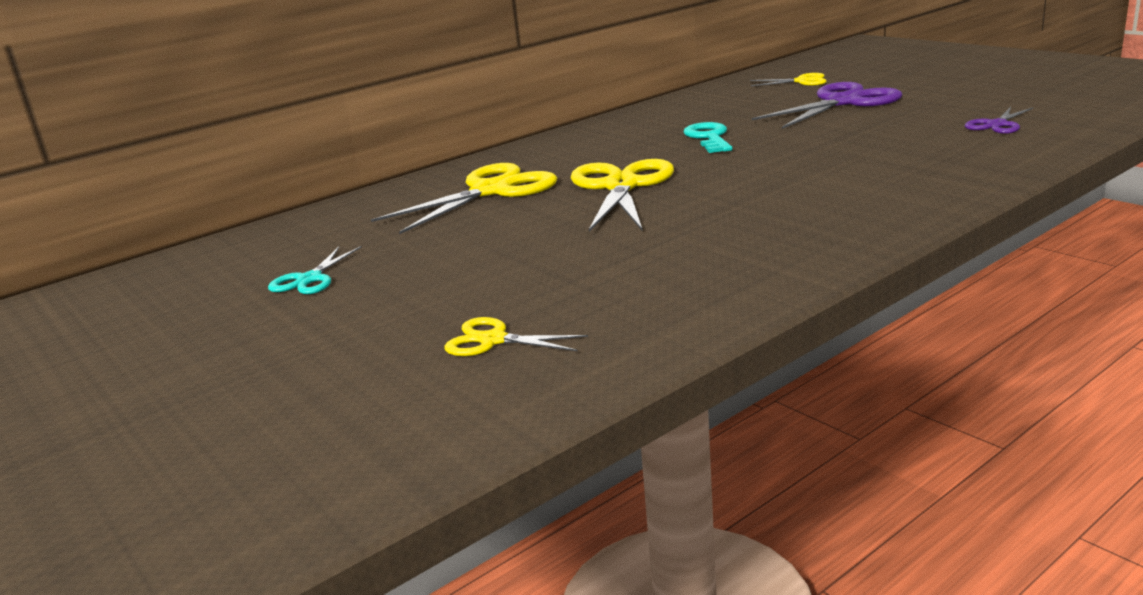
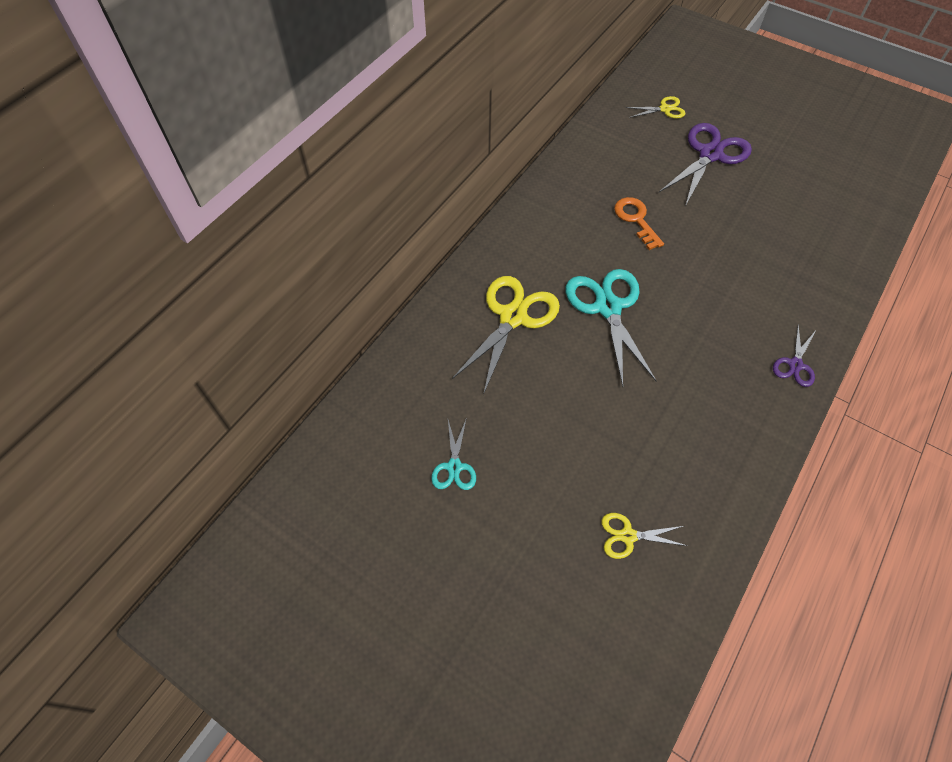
camera: 20 degrees left, 35 degrees up
(621, 186) = (608, 307): yellow scissors -> turquoise scissors
(709, 138) = (636, 220): turquoise key -> orange key
(997, 125) = (827, 202): purple scissors -> purple scissors (795, 365)

